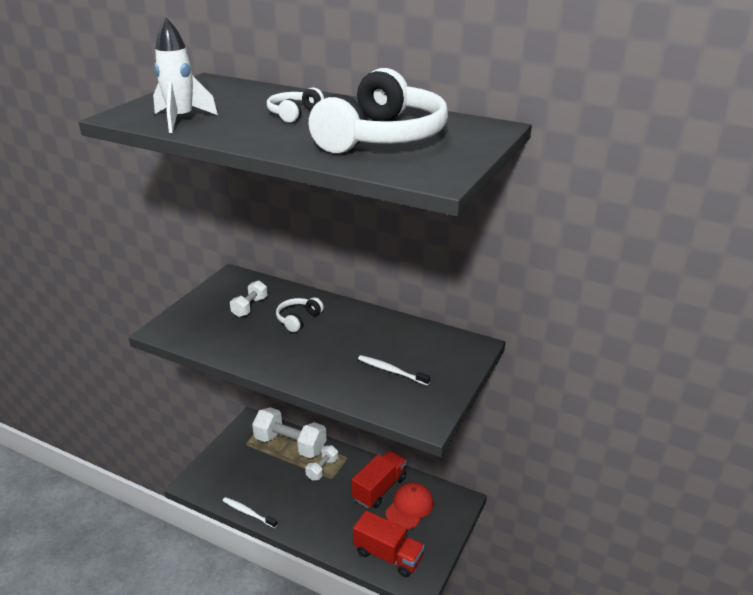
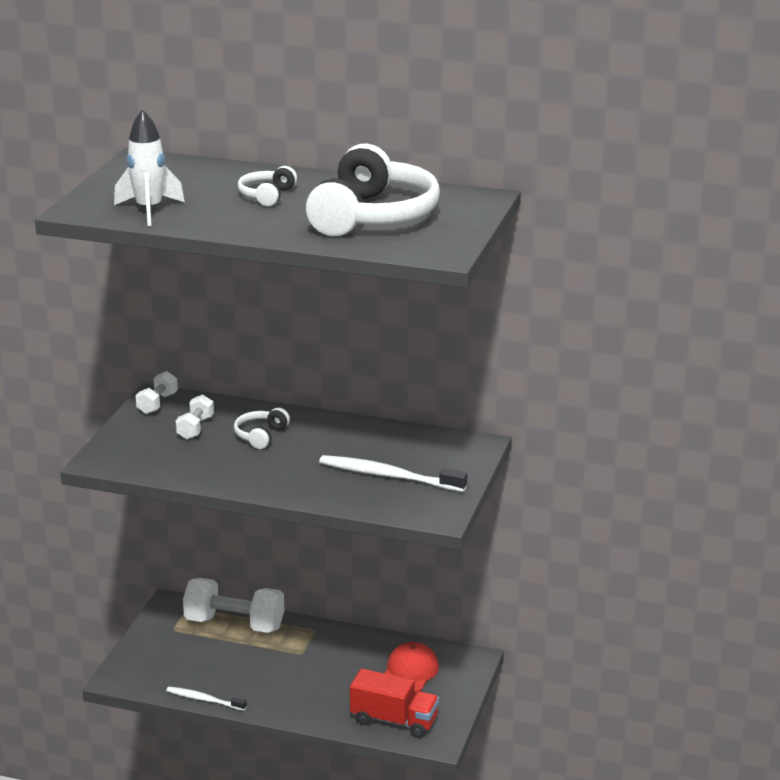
camera: 10 degrees left, 5 degrees down
(322, 469) = (286, 645): white dumbbell -> white dumbbell (157, 403)
(379, 488) = (366, 657): red truck -> none
(391, 371) = (388, 476): white toothbrush -> white toothbrush, size x1.68

